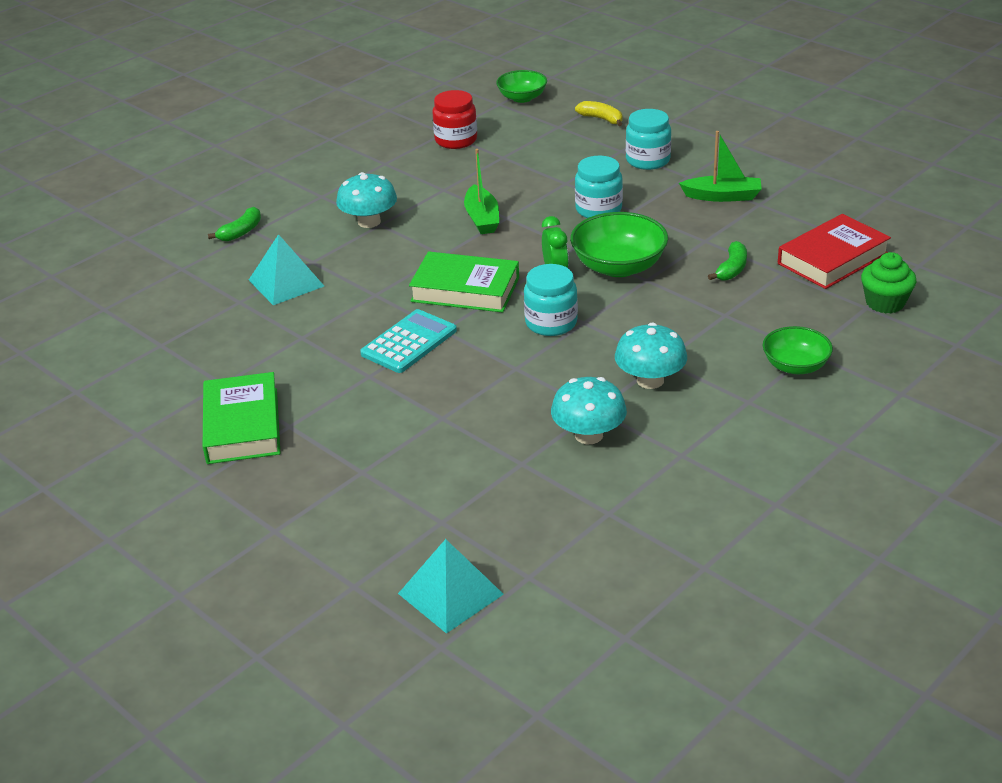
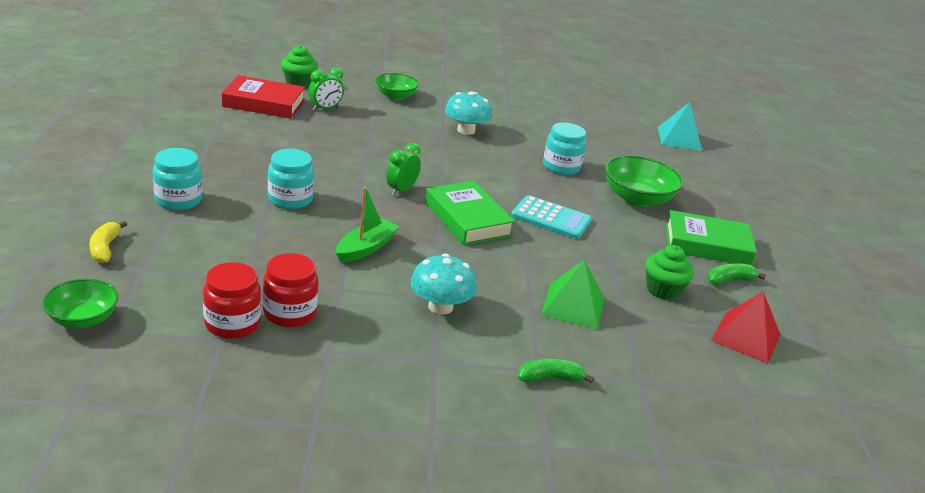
camera: 140 degrees left, 5 degrees down
(130, 352) = (745, 337): none -> red pyramid
(235, 345) = (663, 290): none -> green cupcake
(242, 425) = (707, 245): green book -> green book turned 60 degrees clockwise
(286, 283) = (573, 306): turquoise pyramid -> green pyramid
(409, 342) = (551, 218): turquoise calculator -> turquoise calculator turned 150 degrees counterclockwise
(441, 162) = (290, 313): none -> red jar
(551, 323) = (458, 175): turquoise jar -> turquoise jar (561, 167)
(588, 435) = (534, 135): turquoise mushroom -> none
(618, 266) = (362, 169): green bowl -> green bowl (637, 198)
(722, 196) = (213, 154): green boat -> none
(732, 269) = (316, 131): green banana -> green banana (729, 280)
(790, 295) = (325, 108): none -> green clock

